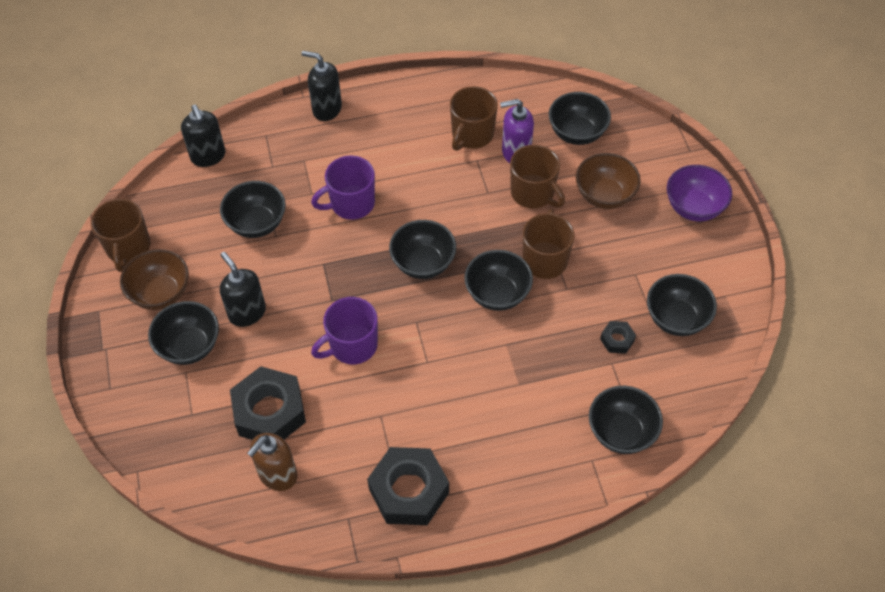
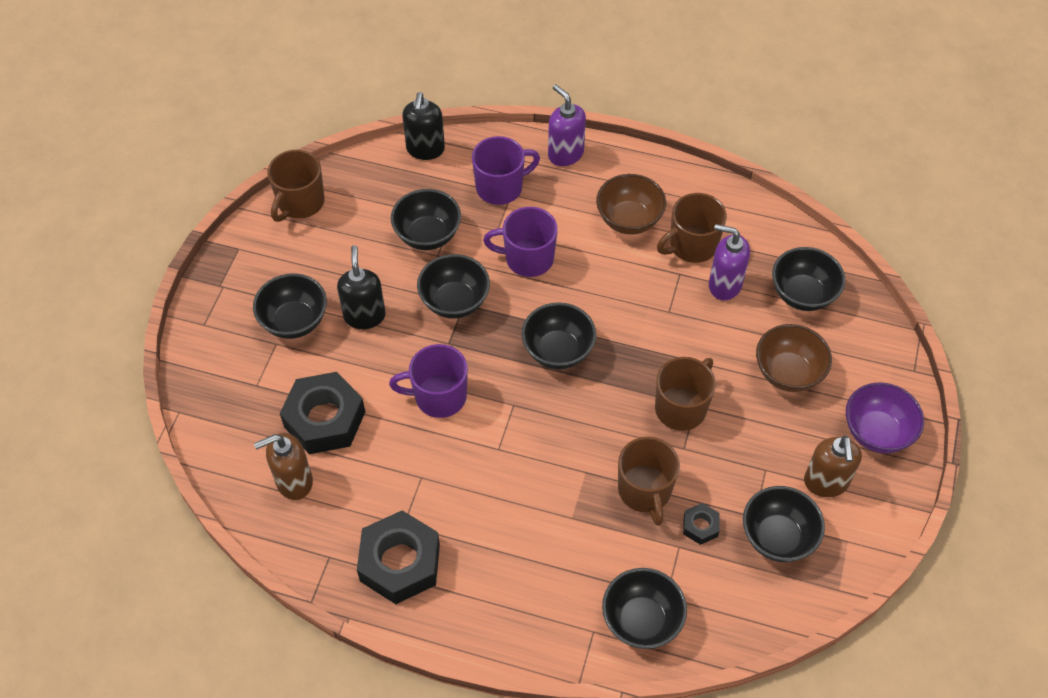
camera: 30 degrees right, 0 degrees up
(160, 293) = (301, 259): brown bowl -> brown bowl (629, 220)
(292, 158) = (501, 187): none -> purple mug
(327, 109) = (565, 154): black soap dispenser -> purple soap dispenser
(497, 294) = (610, 418): black bowl -> black bowl (455, 302)
(533, 193) = (715, 335): brown mug -> brown mug (645, 491)
(683, 261) = (826, 482): none -> brown soap dispenser

